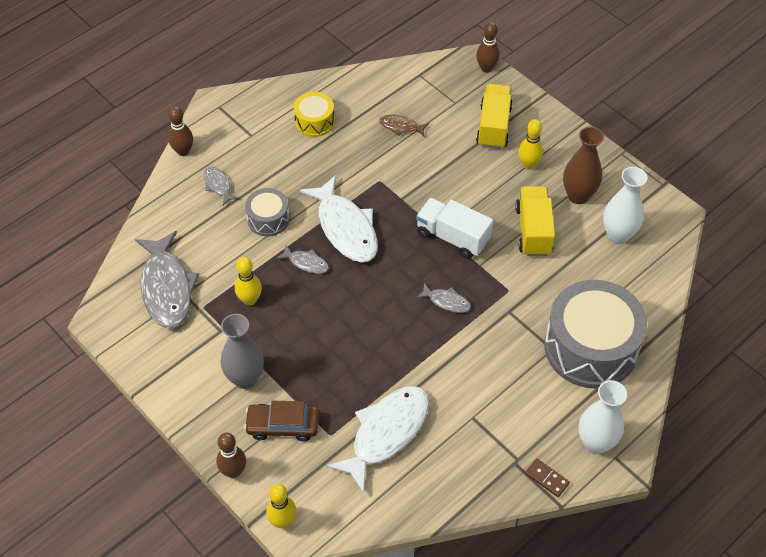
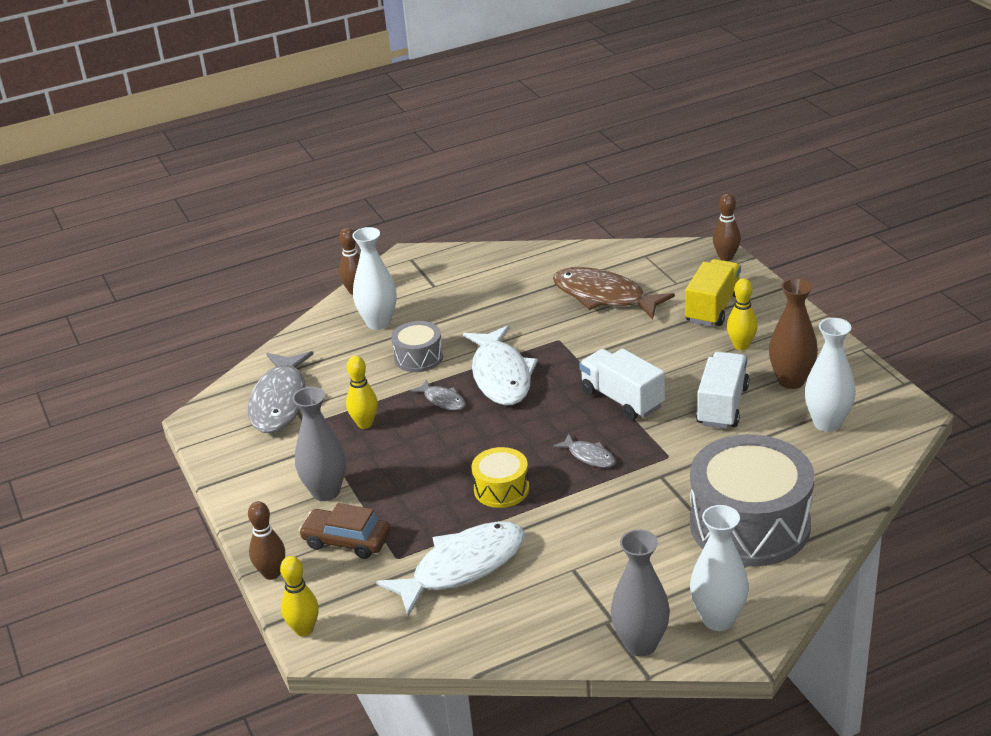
camera: 20 degrees right, 20 degrees down
(218, 185) = (378, 323): grey fish -> white vase
(314, 122) = (508, 282): yellow drum -> yellow drum (501, 489)
(401, 127) = (604, 296): brown fish -> brown fish, size x2.14
(533, 231) = (722, 406): yellow truck -> white truck
(547, 478) = (640, 644): brown domino -> grey vase

